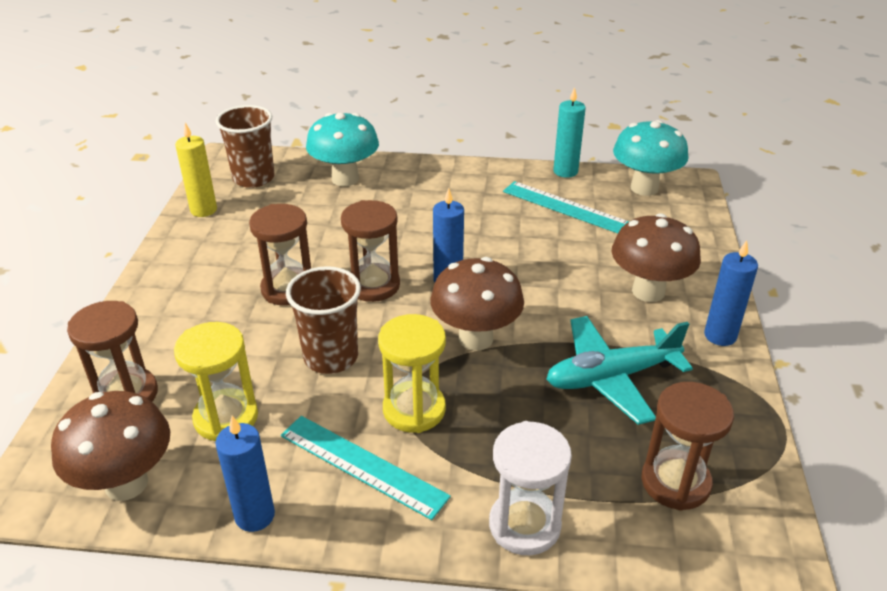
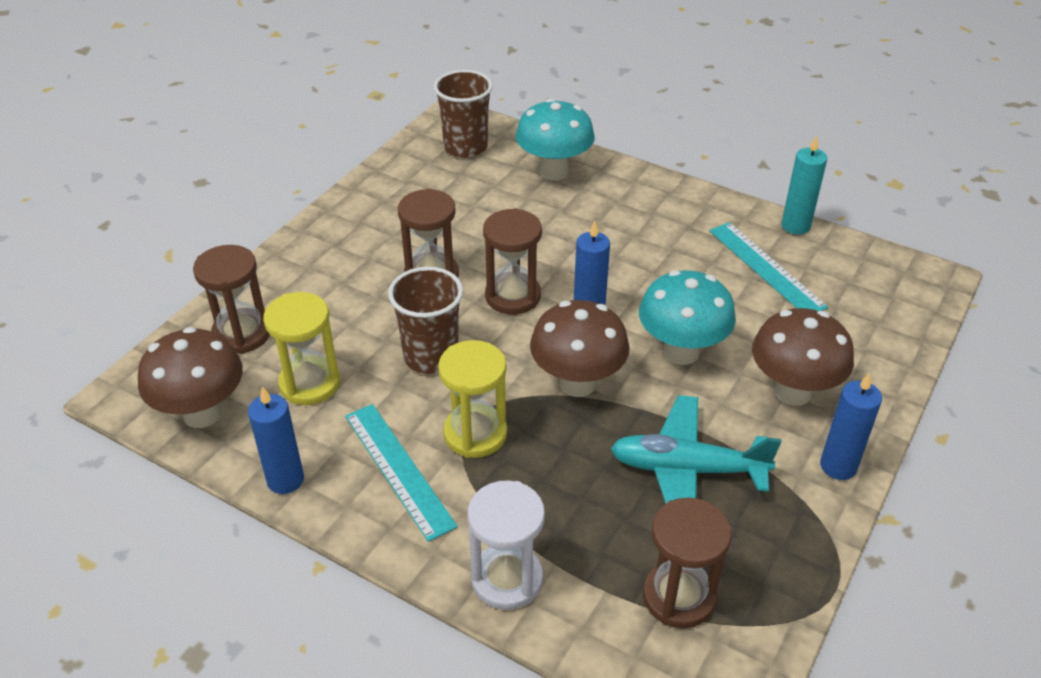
camera: 25 degrees right, 5 degrees up
(203, 210) = (401, 169): yellow candle -> none
(644, 188) = (874, 271): turquoise mushroom -> turquoise mushroom (681, 352)

